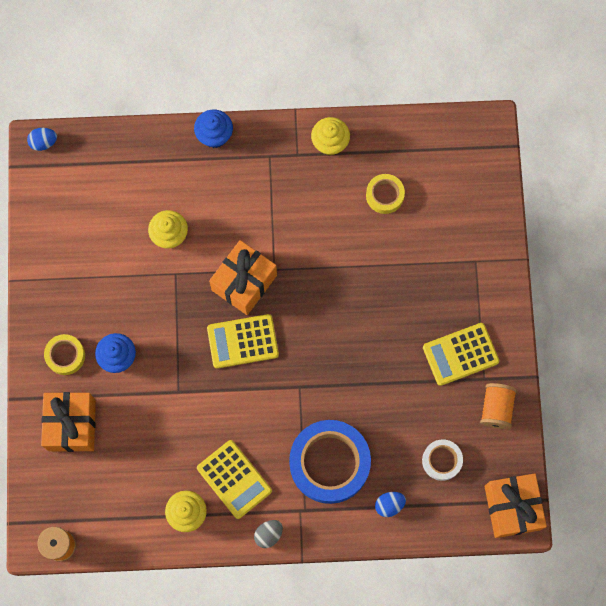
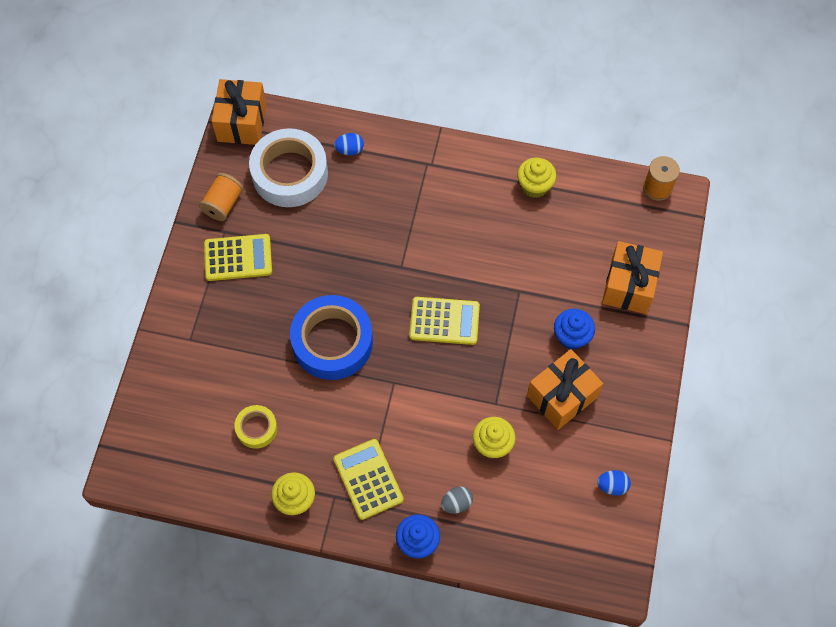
camera: 165 degrees left, 10 degrees down
(43, 142) = (609, 584): blue egg -> blue egg (612, 486)
(65, 355) = (624, 351): yellow tape -> none
(234, 479) = (484, 203): yellow calculator -> yellow calculator (368, 479)
(244, 282) = (427, 377): orange gift -> orange gift (562, 396)
(268, 534) = (465, 152): grey egg -> grey egg (456, 503)
(329, 463) = (393, 196): blue tape -> blue tape (332, 342)
(441, 460) = (290, 173): white tape -> white tape, size x2.02

